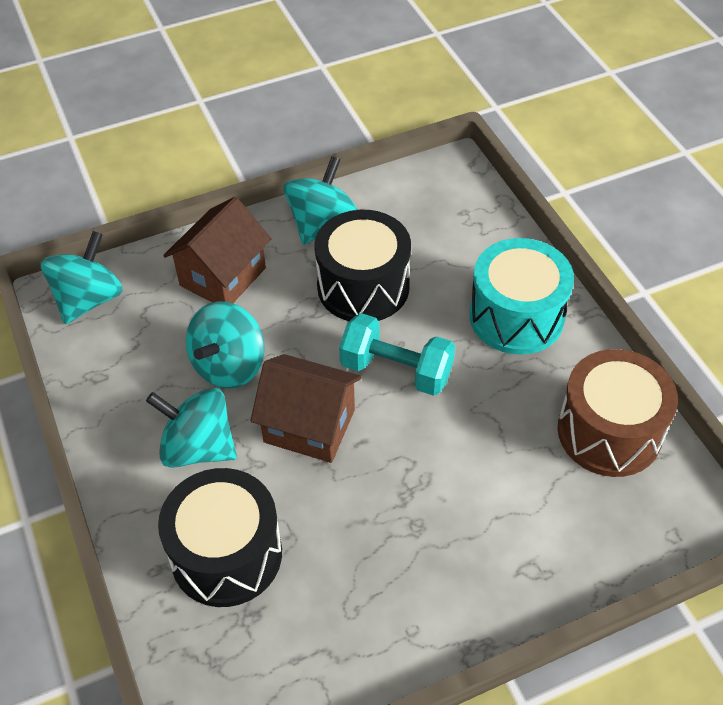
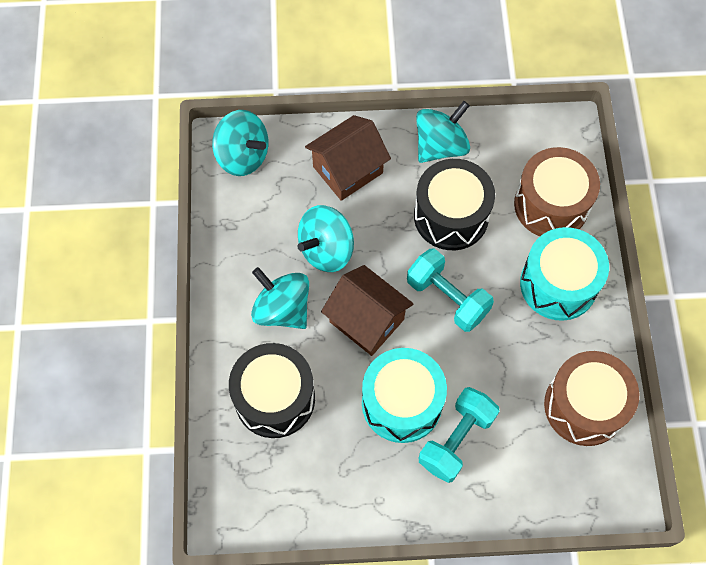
camera: 20 degrees right, 15 degrees up
(89, 299) = (243, 156): turquoise spinning top -> turquoise spinning top turned 75 degrees clockwise
(391, 503) = (402, 403): none -> turquoise drum
(470, 243) = (551, 205): none -> brown drum
(477, 522) = (456, 440): none -> turquoise dumbbell

